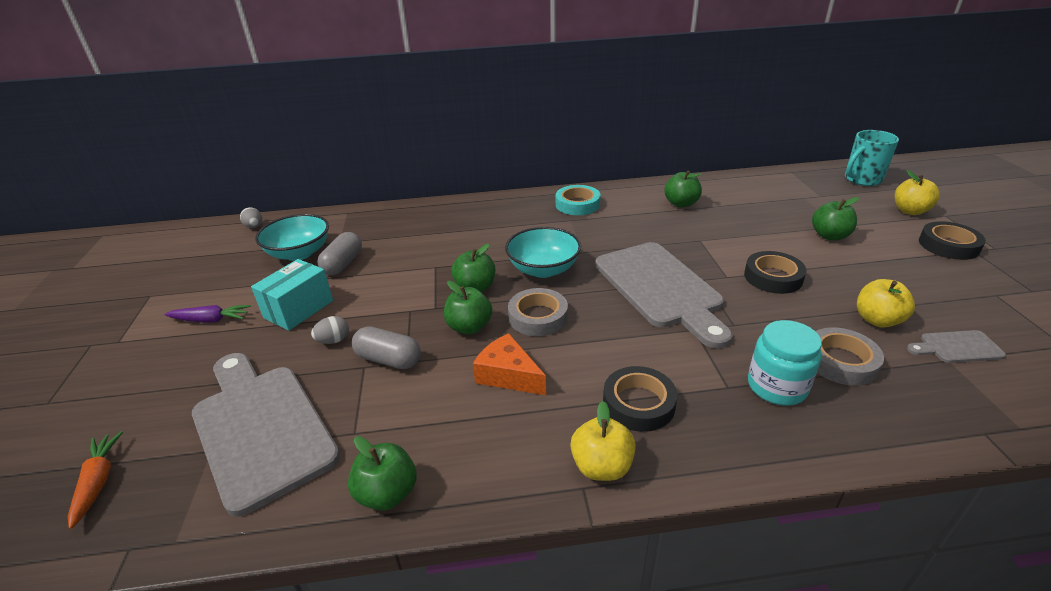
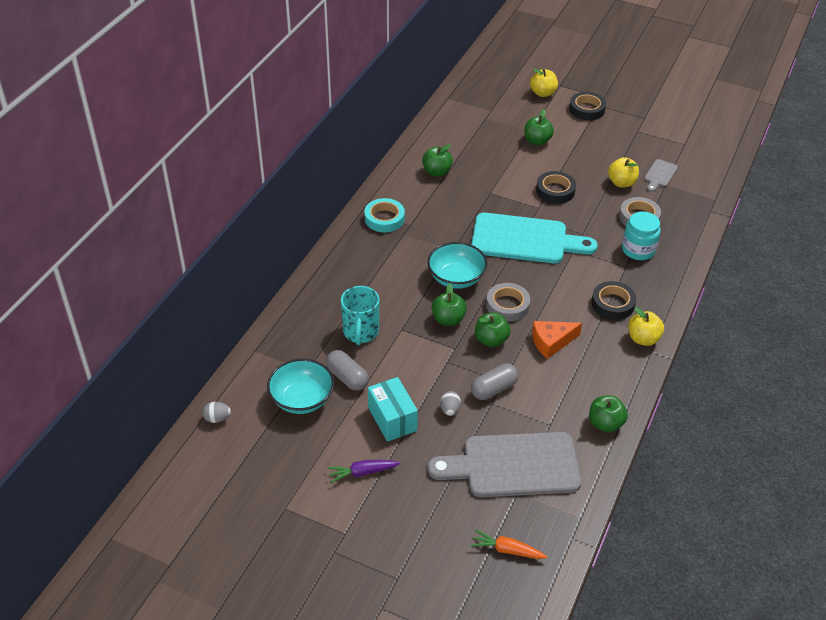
camera: 60 degrees left, 10 degrees up
(211, 320) = (362, 473): purple carrot -> purple carrot turned 135 degrees counterclockwise
(661, 288) = (525, 239): grey cutting board -> turquoise cutting board
(862, 179) = (490, 80): turquoise mug -> turquoise mug (360, 332)

